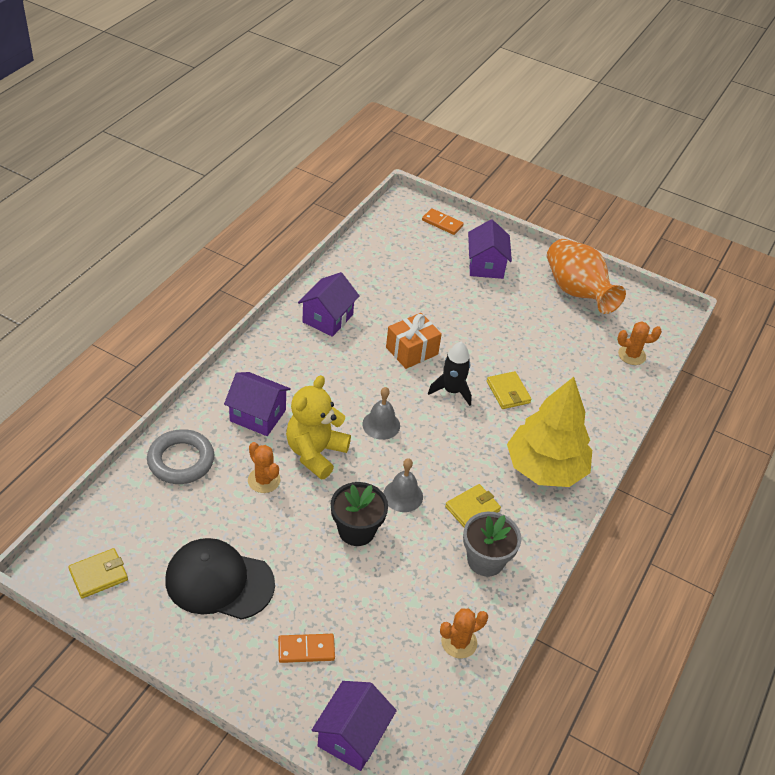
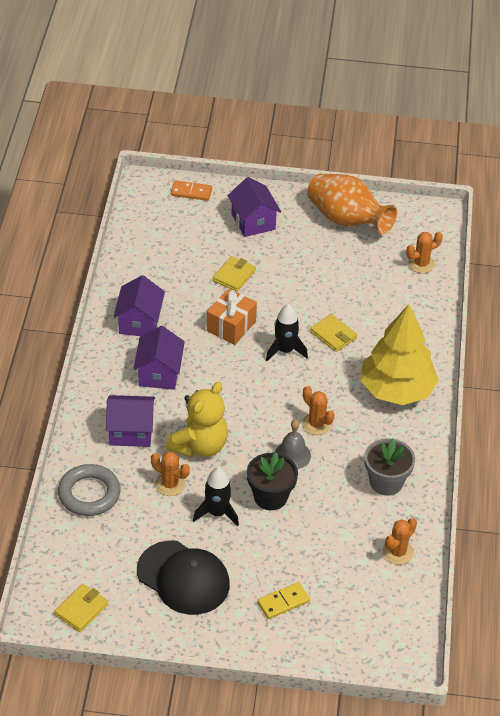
camera: 20 degrees left, 0 degrees up
(219, 582) = (183, 578): black cap -> black cap turned 135 degrees counterclockwise
(293, 526) = (217, 513): none -> black rocket
(306, 650) = (283, 602): orange domino -> yellow domino
(315, 453) = (199, 446): yellow teddy bear -> yellow teddy bear turned 150 degrees counterclockwise
(352, 736) = (353, 649): purple house -> purple house (159, 373)
(381, 425) = (241, 402): grey bell -> none
(444, 473) = (316, 424): none -> orange cactus
(472, 509) = (354, 445): yellow wallet -> yellow wallet (234, 276)

